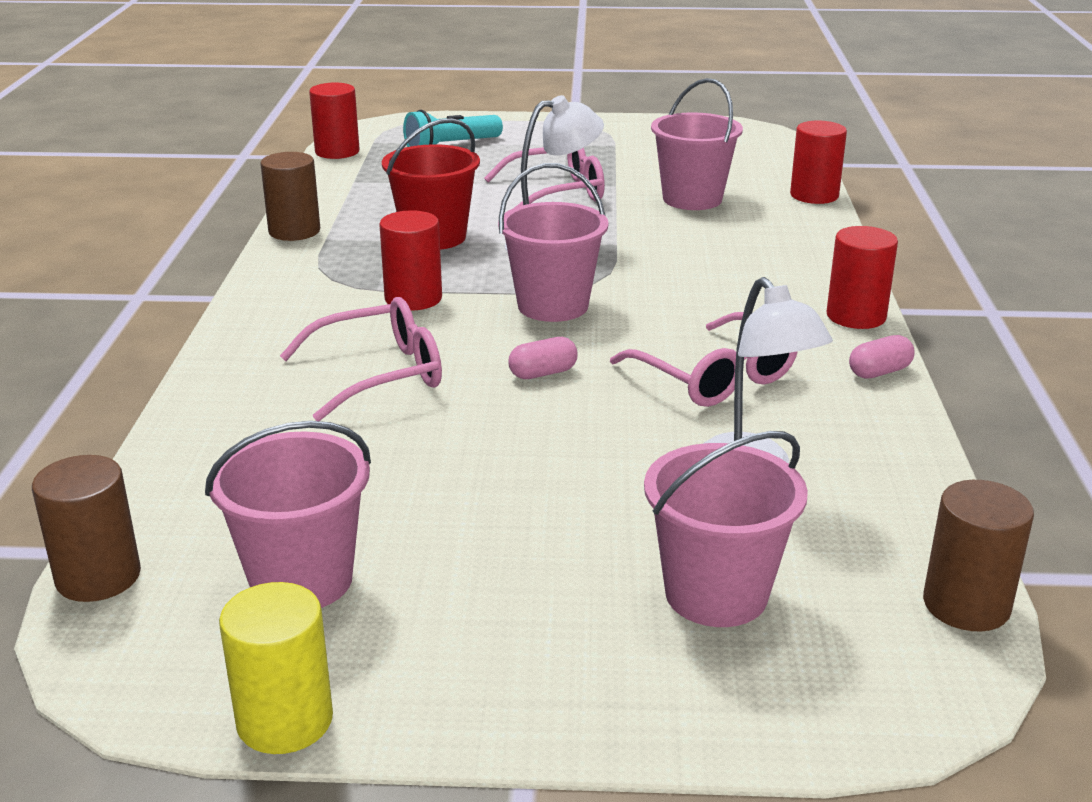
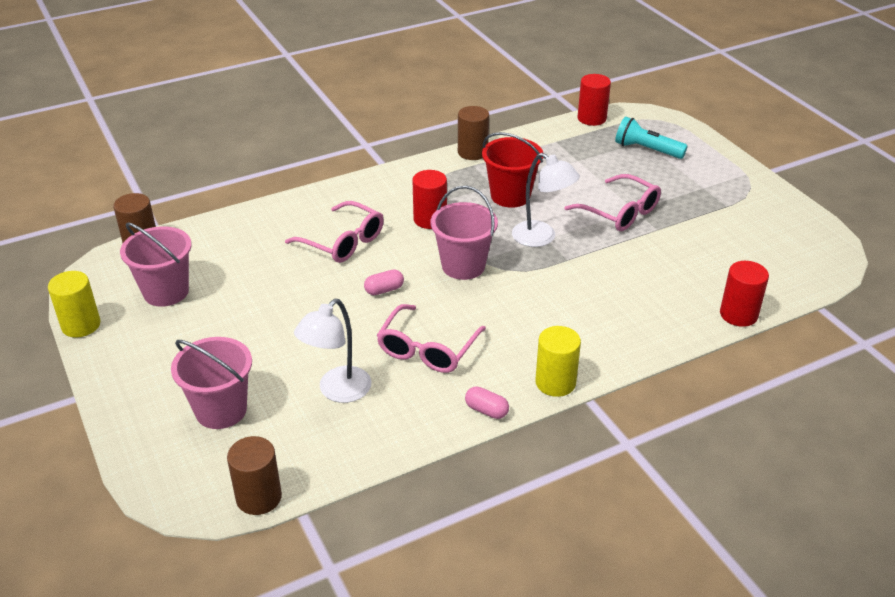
camera: 60 degrees right, 10 degrees up
(543, 373) = (384, 290): pink capsule -> pink capsule turned 60 degrees counterclockwise
(692, 199) = (670, 265): pink bucket -> none
(856, 316) = (555, 382): red cylinder -> yellow cylinder

